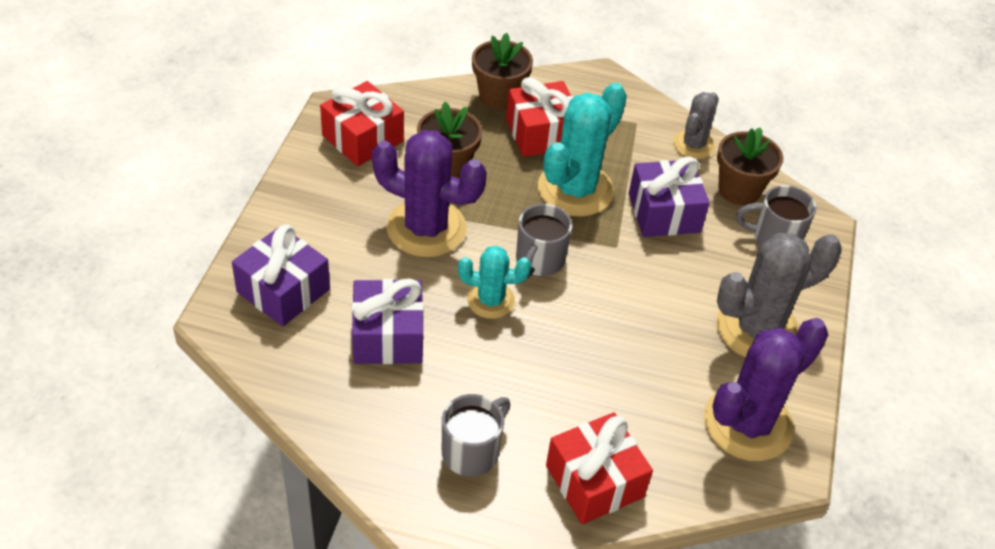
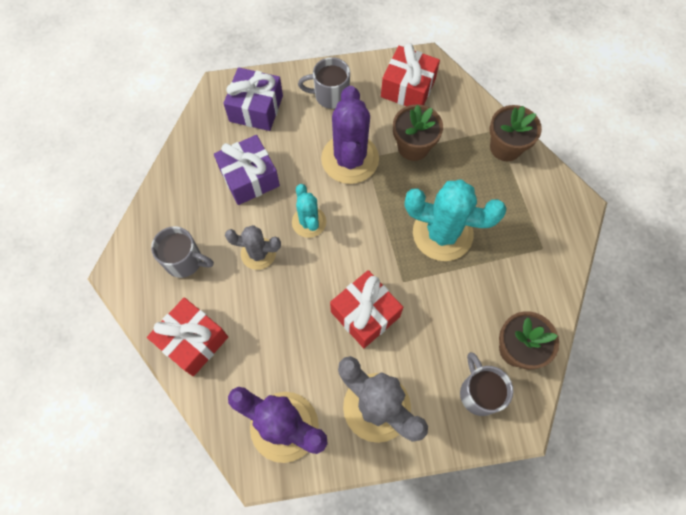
camera: 70 degrees right, 20 degrees up
(539, 261) = (360, 237): grey mug -> grey mug (330, 95)
(541, 133) = (485, 189): red gift -> red gift (365, 314)
(664, 213) = (456, 302): purple gift -> none
(693, 145) = (545, 298): grey cactus -> grey cactus (258, 253)

